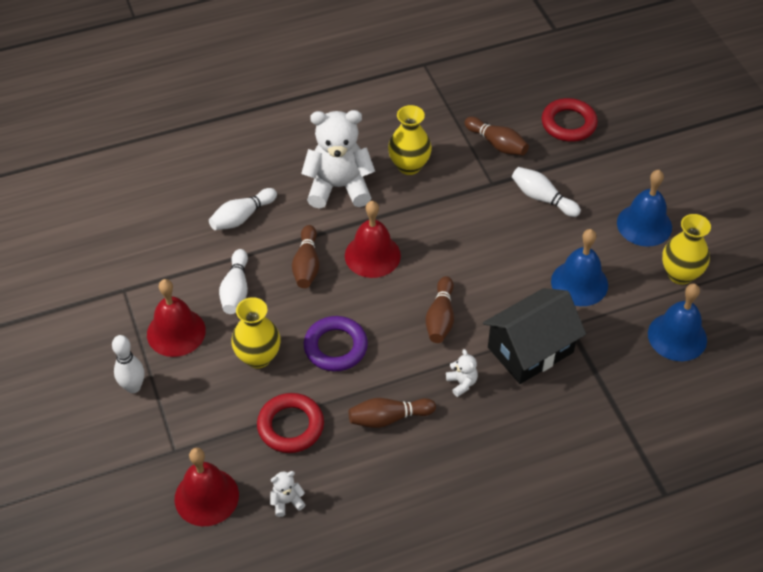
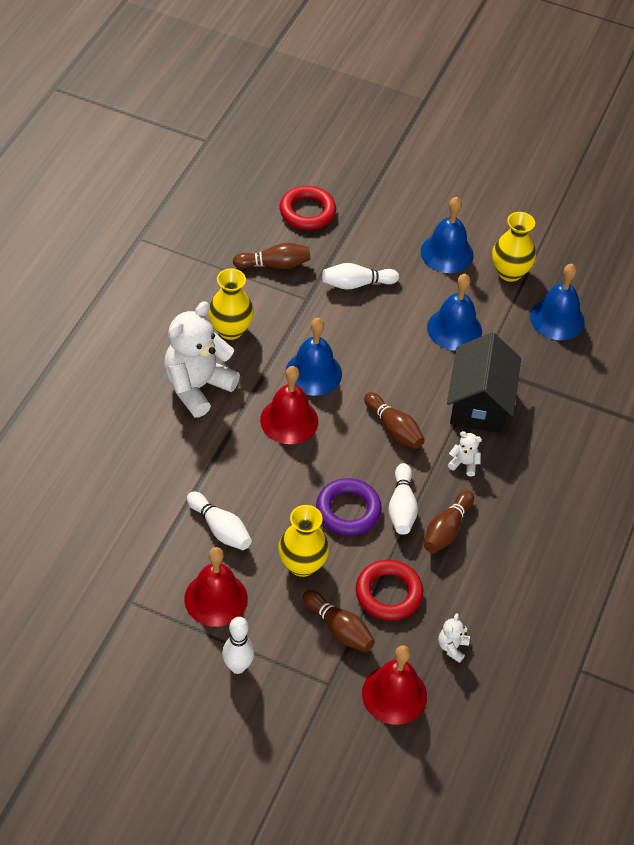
camera: 50 degrees left, 0 degrees up
(242, 217) = (151, 469): white bowling pin -> white bowling pin (402, 507)
(307, 265) = (250, 466): brown bowling pin -> brown bowling pin (339, 628)
(431, 236) = (313, 373): none -> blue bell

